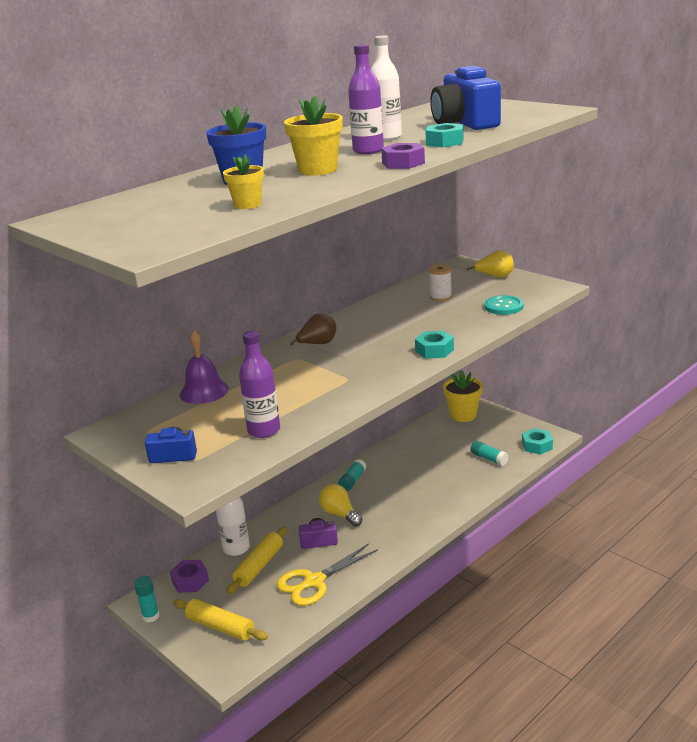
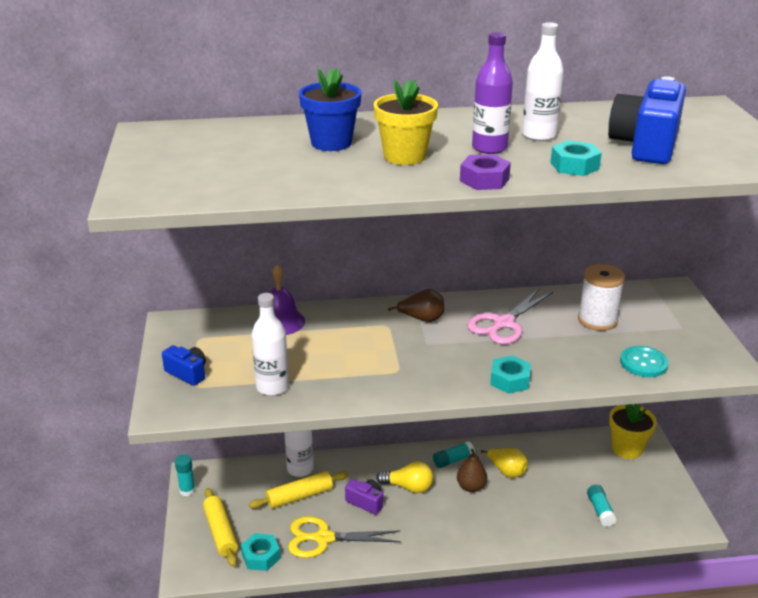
camera: 35 degrees right, 5 degrees up
(190, 581) = (241, 477): purple nut -> none
(247, 205) = (279, 177): yellow flower pot -> none
(264, 430) = (272, 387): purple bottle -> white bottle
(340, 514) = (408, 487): yellow light bulb -> yellow light bulb turned 105 degrees clockwise
(381, 323) = (503, 323): none -> pink scissors
(386, 490) = (471, 487): none -> brown pear
(440, 297) = (597, 320): white spool -> white spool, size x1.51
(495, 277) = (685, 321): yellow pear -> yellow pear (506, 471)
(537, 446) = (665, 525): turquoise nut -> turquoise nut (261, 556)

